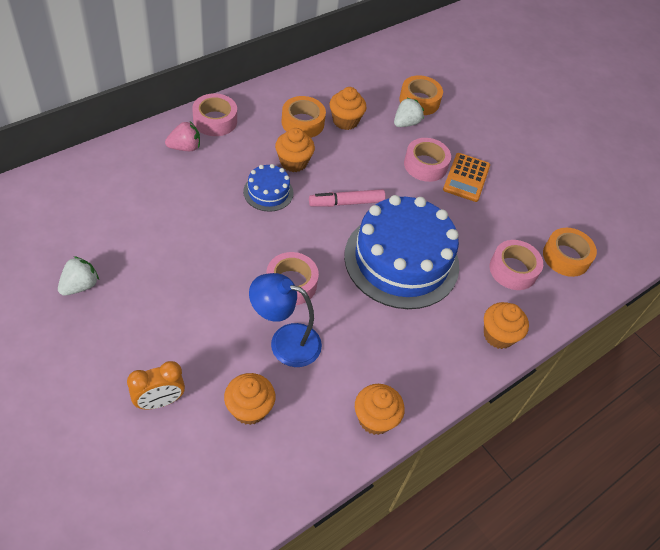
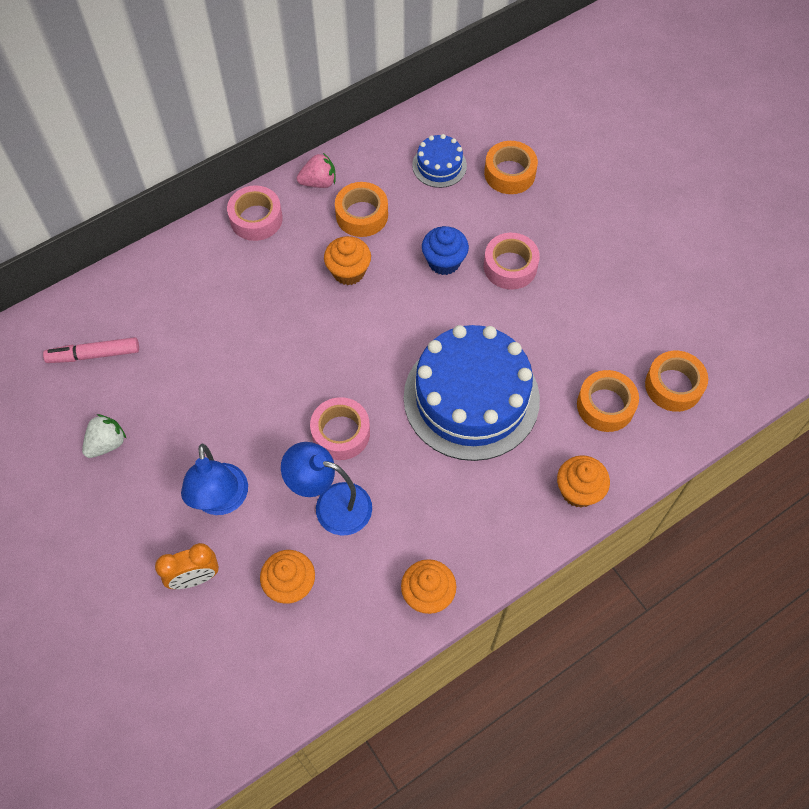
camera: 10 degrees right, 10 degrees up
(185, 147) = (220, 258): pink strawberry -> pink strawberry (319, 182)
(185, 336) = (221, 501): none -> blue lamp
(268, 192) = (317, 314): blue cake -> blue cake (439, 165)
(345, 121) = (414, 209): orange cupcake -> none
(346, 203) = (410, 324): pink marker -> pink marker (94, 354)
(371, 159) = (444, 262): none -> blue cupcake
(406, 123) = (490, 207): white strawberry -> none
(466, 178) = (560, 281): orange calculator -> none
(513, 270) = (605, 405): pink tape -> orange tape

